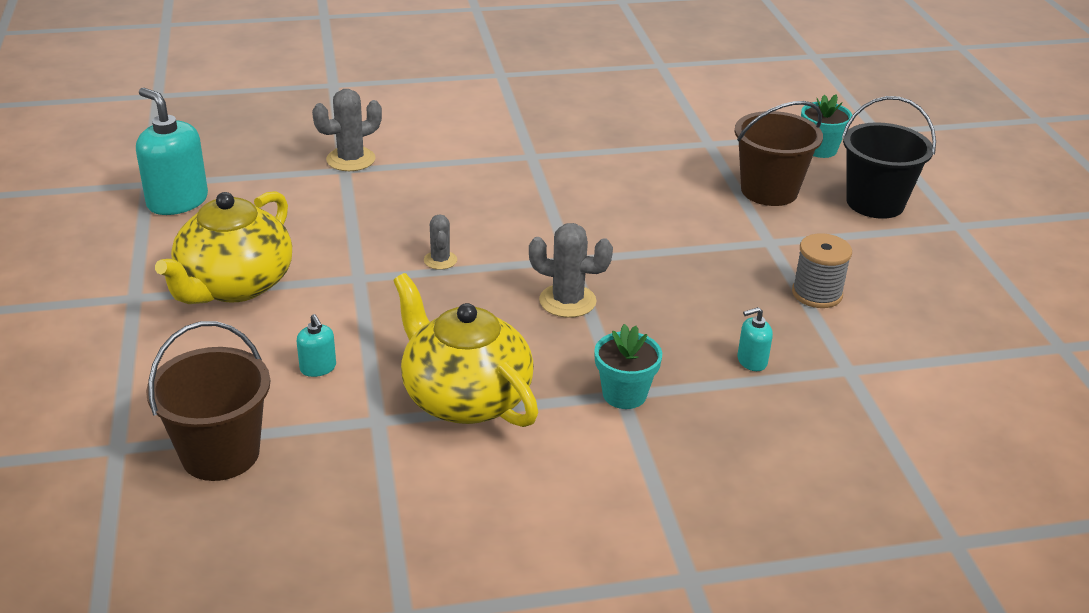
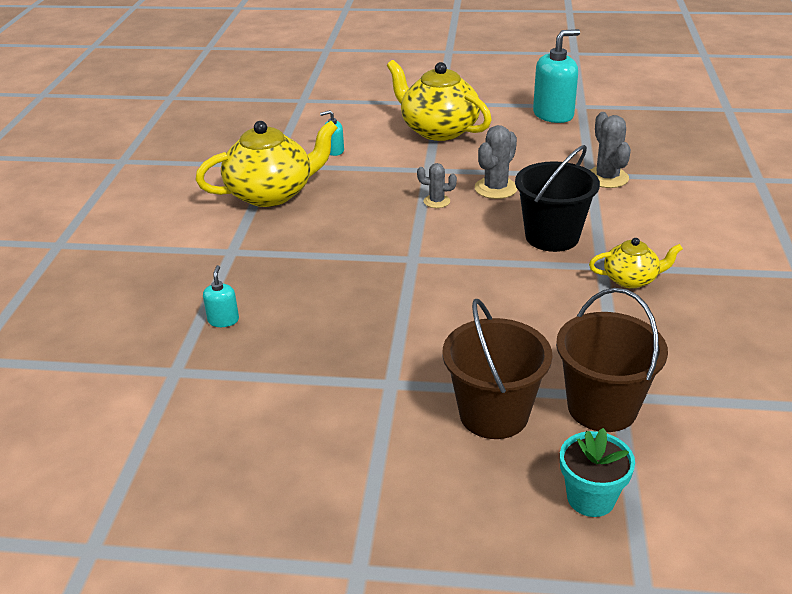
camera: 110 degrees right, 0 degrees up
(220, 453) = (278, 123): brown bucket -> brown bucket (602, 407)
(546, 142) = (631, 279): none -> yellow teapot
(567, 301) = (354, 248): grey cactus -> grey cactus (496, 188)
(624, 394) = (230, 252): turquoise flower pot -> none
(817, 294) = (289, 388): grey spool -> none
(875, 203) = (439, 503): black bucket -> black bucket (552, 237)

